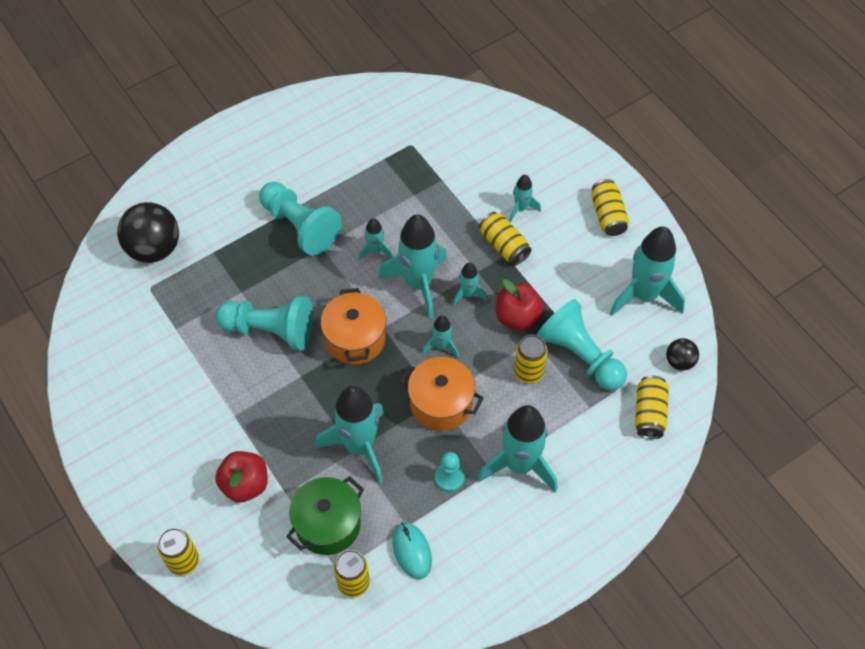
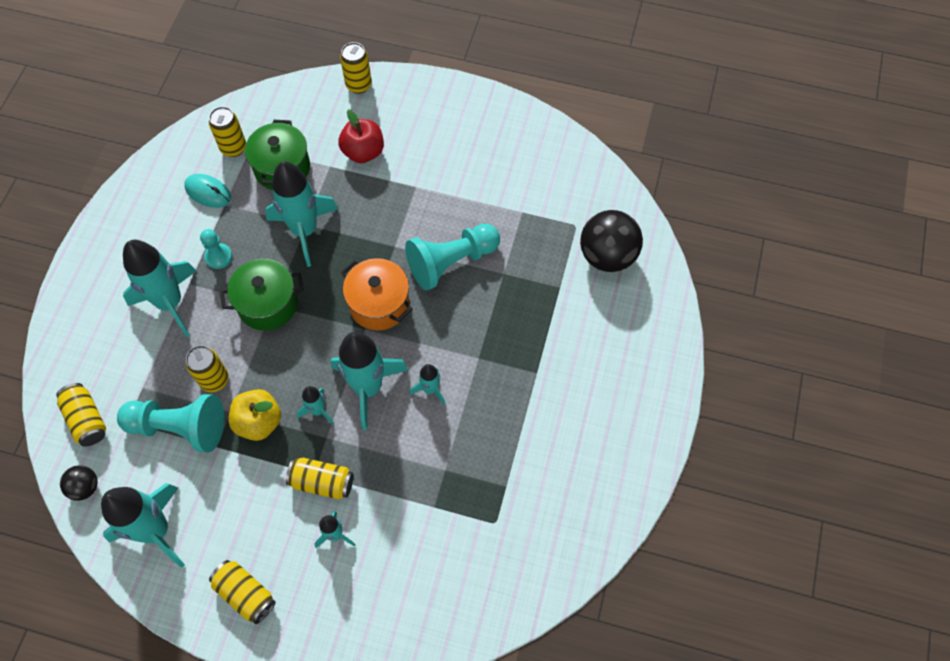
camera: 140 degrees right, 5 degrees up
(300, 226) = (514, 362): turquoise pawn -> none
(441, 346) = (304, 349): turquoise rocket -> none
(441, 403) = (268, 304): orange pot -> green pot
(517, 317) = (259, 422): red apple -> yellow apple

